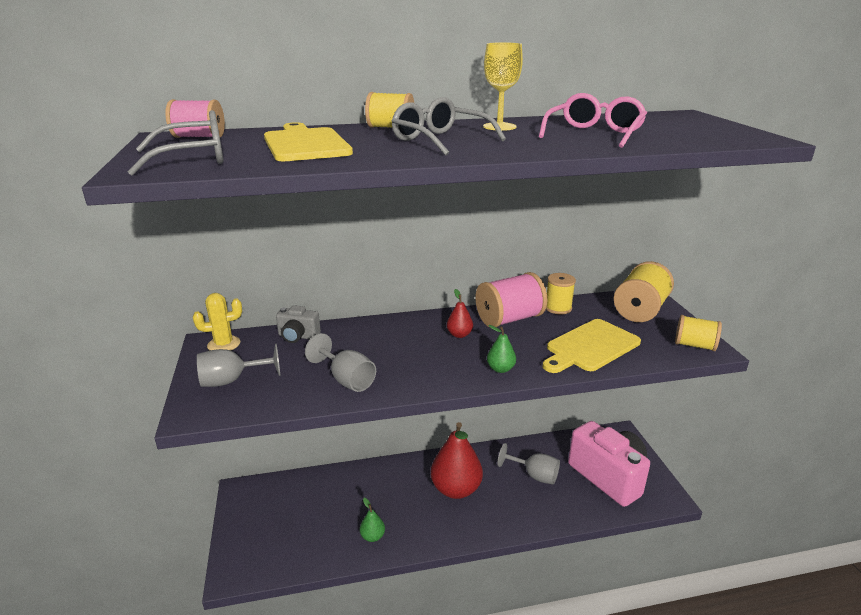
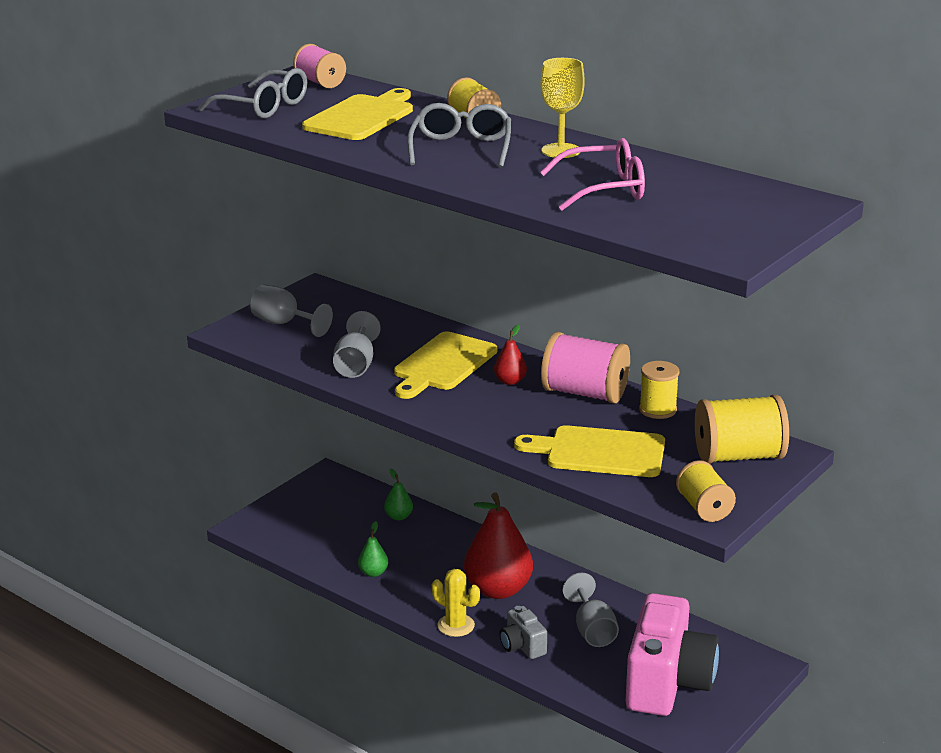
camera: 50 degrees right, 0 degrees up
(224, 344) = (323, 294): yellow cactus -> yellow cactus (456, 625)
(298, 336) = (384, 315): grey camera -> grey camera (522, 646)
(401, 347) = (443, 364): none -> yellow cutting board
(500, 369) = (481, 422): green pear -> green pear (399, 516)

